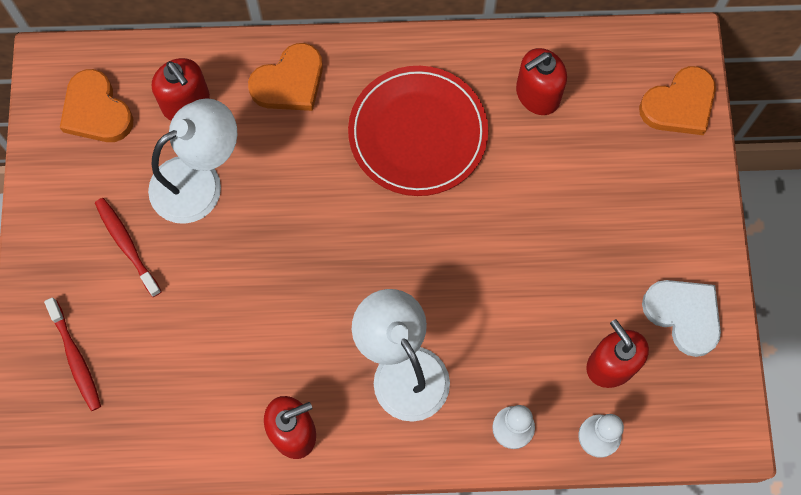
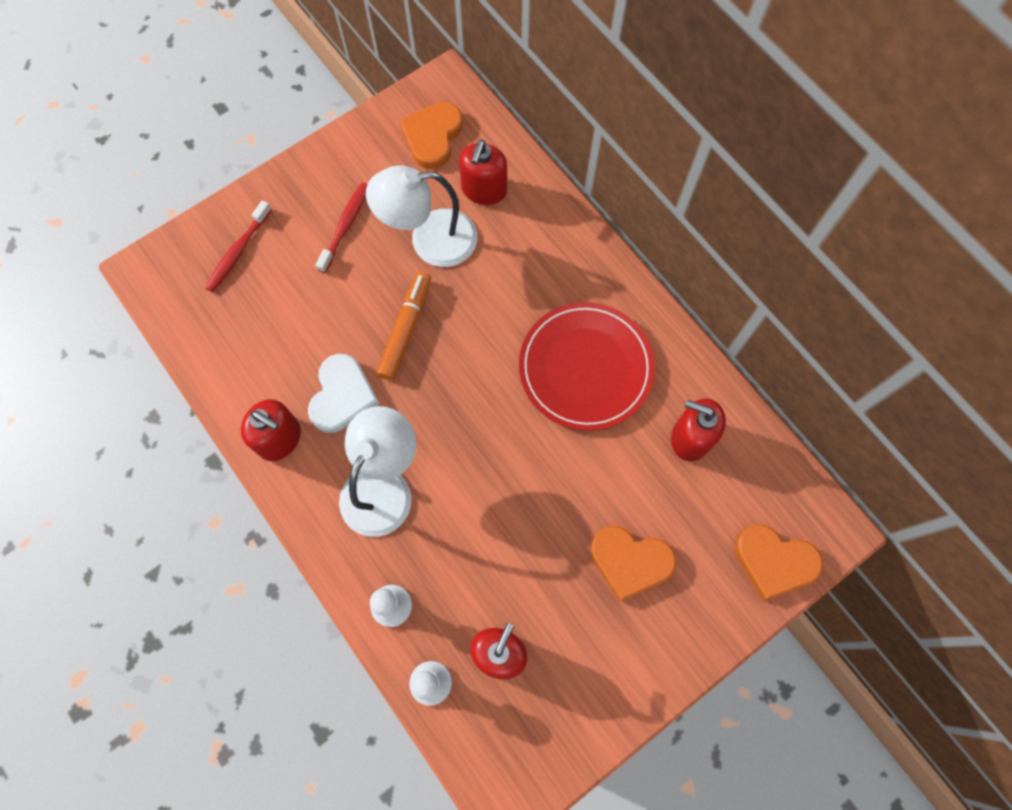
camera: 55 degrees right, 0 degrees up
(199, 181) = (429, 240): white lamp -> white lamp turned 150 degrees clockwise
(270, 256) = (406, 329): none -> orange marker
(289, 82) = (555, 247): orange heart -> orange heart (630, 561)
(683, 315) = (586, 688): white heart -> white heart (342, 396)

